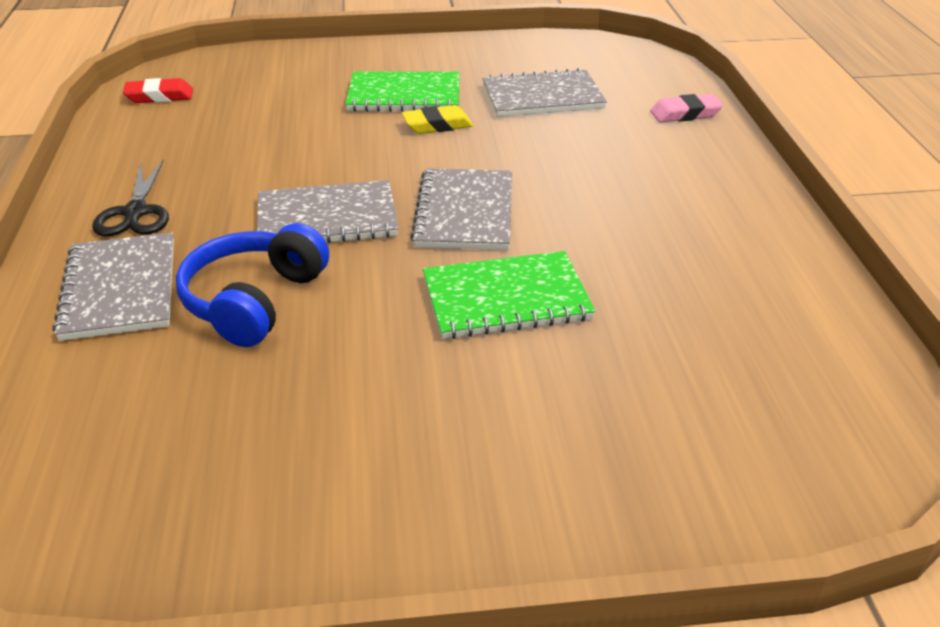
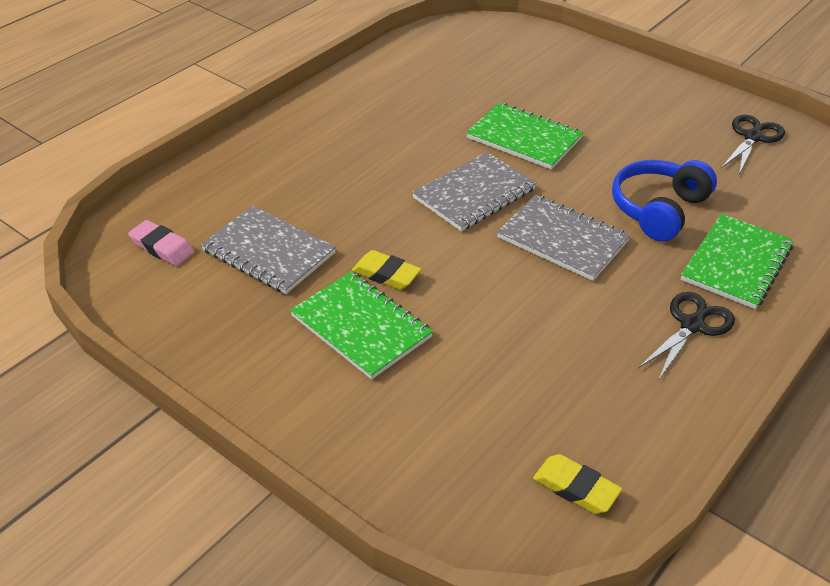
camera: 135 degrees left, 5 degrees up
(119, 289) = (736, 263): grey notebook -> green notebook
(159, 96) = (576, 488): red eraser -> yellow eraser
(198, 504) = (752, 137): none -> black scissors
(254, 301) = (658, 210): blue headphones -> blue headphones turned 150 degrees clockwise
(685, 114) = (217, 176): pink eraser -> pink eraser (162, 247)

